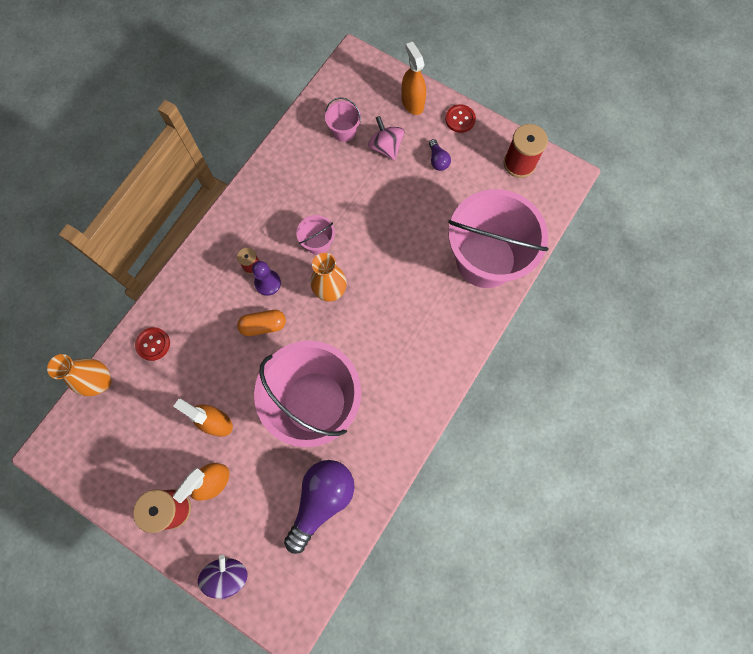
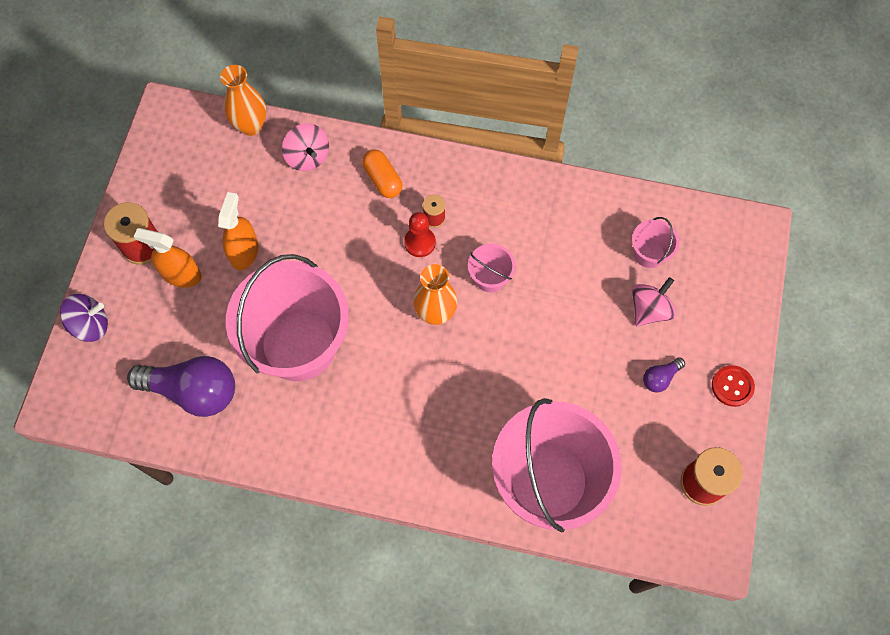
camera: 70 degrees right, 5 degrees down
(153, 344) = (308, 157): red button -> pink spinning top
(263, 325) = (368, 257): orange capsule -> orange capsule (382, 179)
(268, 283) = (420, 242): purple pawn -> red pawn
(412, 103) = (727, 320): orange spray bottle -> none

